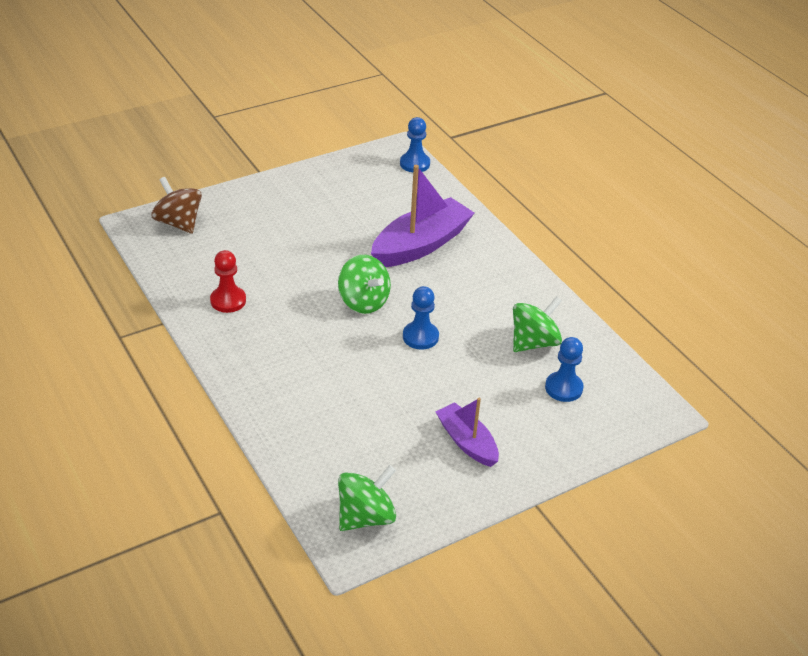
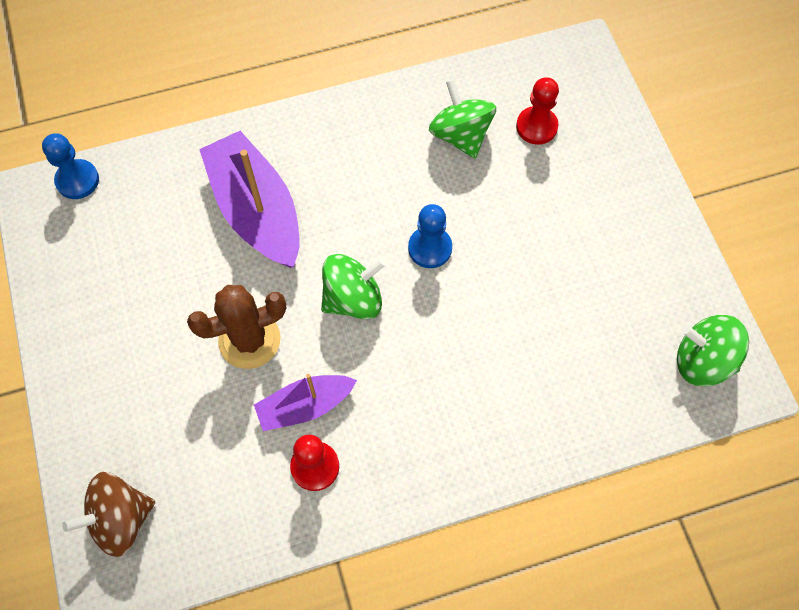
camera: 75 degrees left, 25 degrees up
(316, 257) = (249, 340): none -> brown cactus
(366, 517) = (702, 361): green spinning top -> green spinning top turned 45 degrees counterclockwise
(467, 442) = (605, 238): purple boat -> purple boat (305, 406)
(563, 388) = (536, 127): blue pawn -> red pawn

